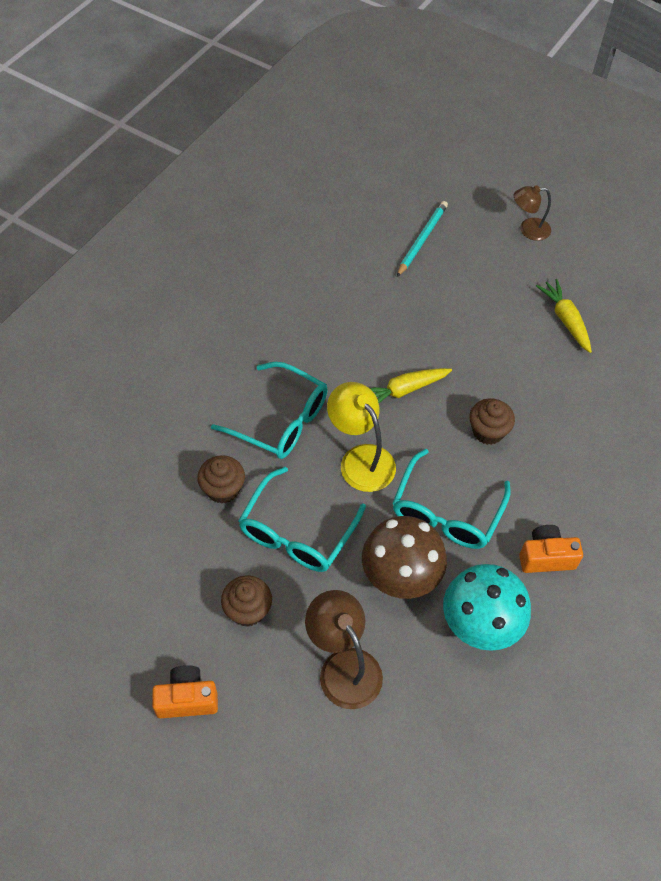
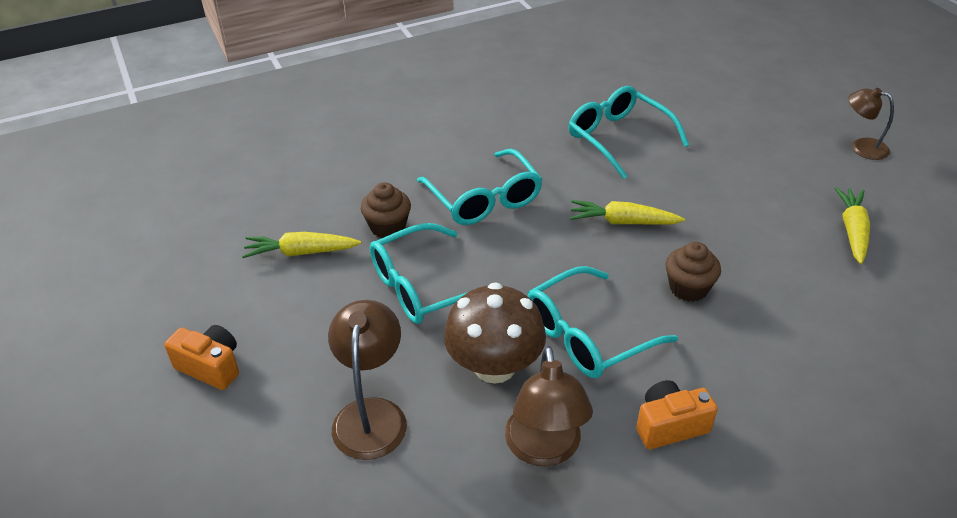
camera: 35 degrees right, 15 degrees down
(170, 552) = (301, 252): none -> yellow carrot
(248, 610) = (326, 325): brown cupcake -> none
(344, 302) = (618, 138): none -> turquoise glasses
(360, 459) = (535, 257): yellow lamp -> none
(421, 240) = (735, 119): turquoise pencil -> none
(480, 623) = (544, 449): turquoise mushroom -> brown lamp
(546, 557) = (670, 425): orange camera -> orange camera turned 45 degrees counterclockwise

